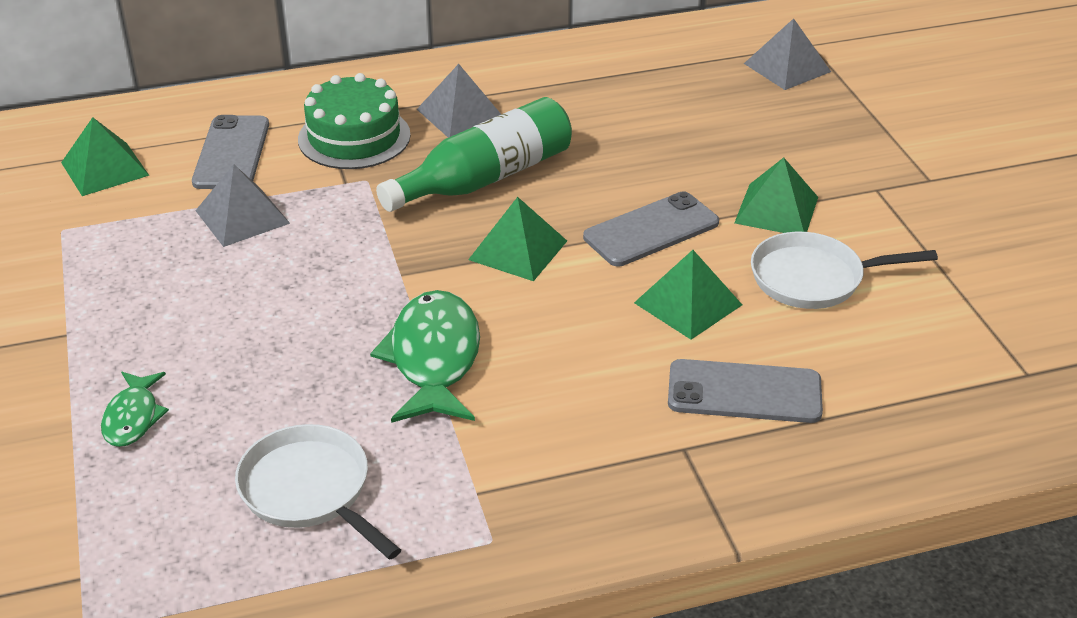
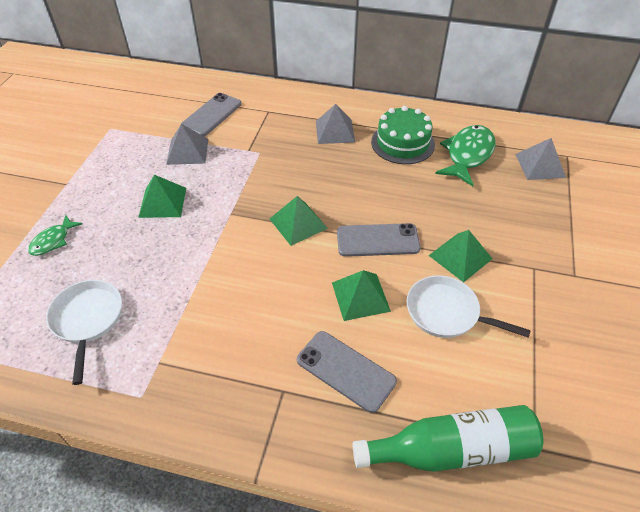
camera: 30 degrees right, 10 degrees up
(104, 169) = (153, 103): green pyramid -> green pyramid (162, 202)
(354, 137) = (273, 126): green cake -> green cake (402, 143)
(434, 359) = (205, 270): green fish -> green fish (467, 155)
(485, 178) = (316, 174): green bottle -> green bottle (451, 450)

